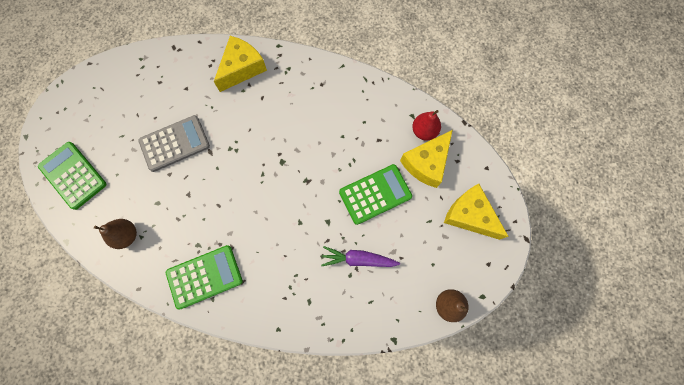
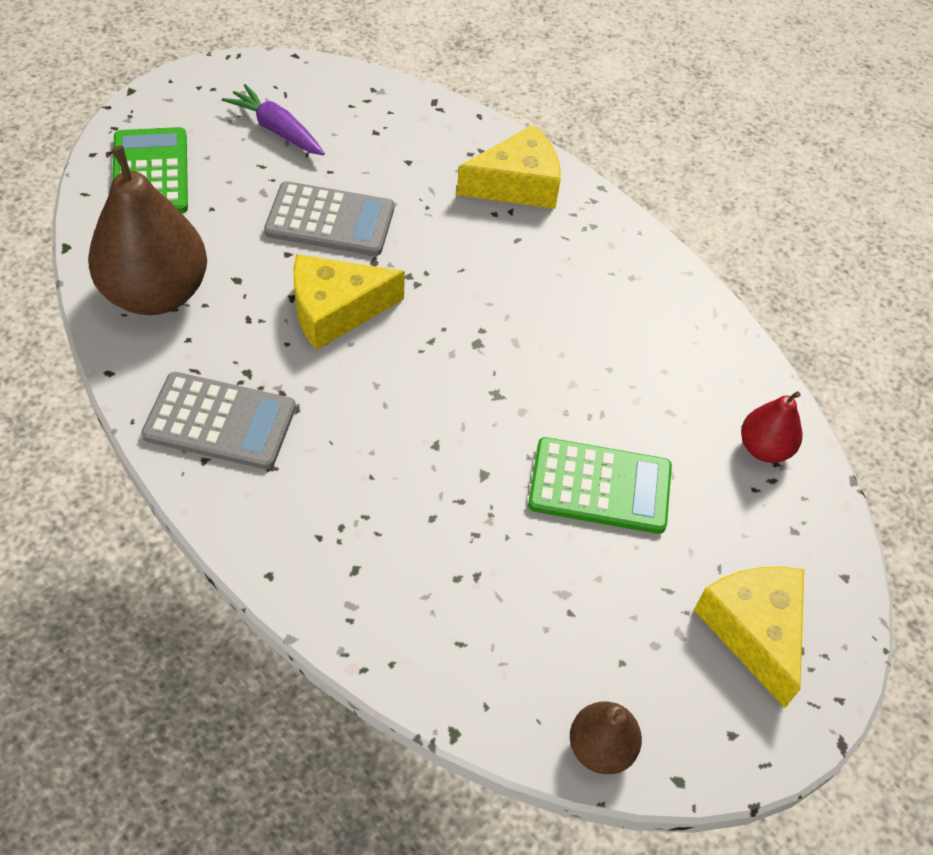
camera: 30 degrees right, 20 degrees down
(127, 235) = (156, 293): brown pear -> brown pear, size x1.98
(204, 277) = (220, 422): green calculator -> grey calculator
(358, 259) = (492, 564): purple carrot -> purple carrot (277, 130)
(426, 163) = (731, 498): yellow cheese -> yellow cheese (335, 310)

